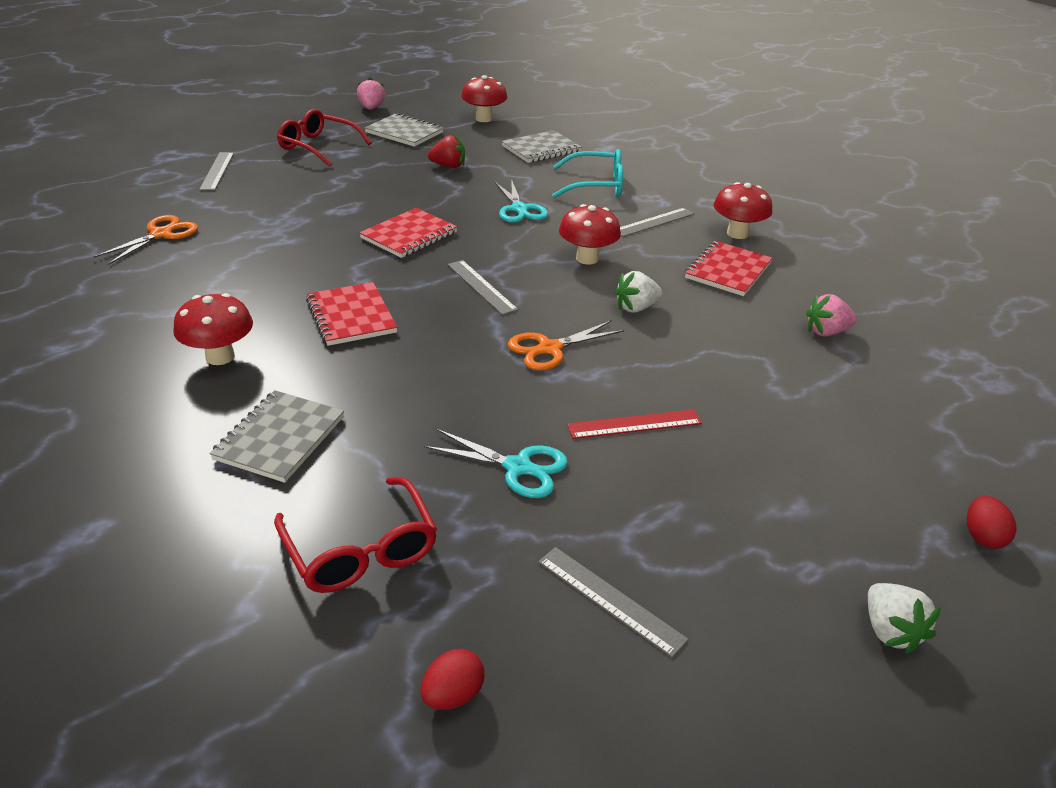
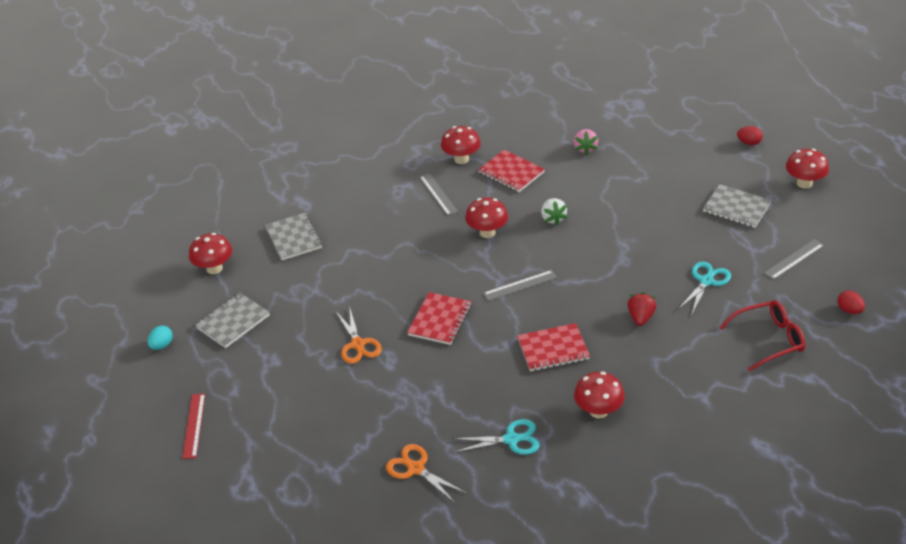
camera: 75 degrees left, 5 degrees up
(217, 171) = (291, 447): grey ruler -> none
(279, 438) = (683, 375): grey notebook -> grey notebook (736, 208)
(317, 147) = (251, 380): red glasses -> none
(371, 108) = (162, 345): pink strawberry -> turquoise egg
(409, 235) = (440, 320): red notebook -> red notebook turned 60 degrees clockwise
(448, 166) = (316, 295): red strawberry -> red strawberry (641, 317)
(519, 209) = (406, 259): turquoise scissors -> turquoise scissors (511, 439)
(550, 349) = (596, 260): orange scissors -> orange scissors (358, 344)
(596, 185) = (372, 215): turquoise glasses -> none
(634, 424) = (670, 235): red ruler -> red ruler (194, 425)
(890, 631) = (804, 183): white strawberry -> red mushroom

